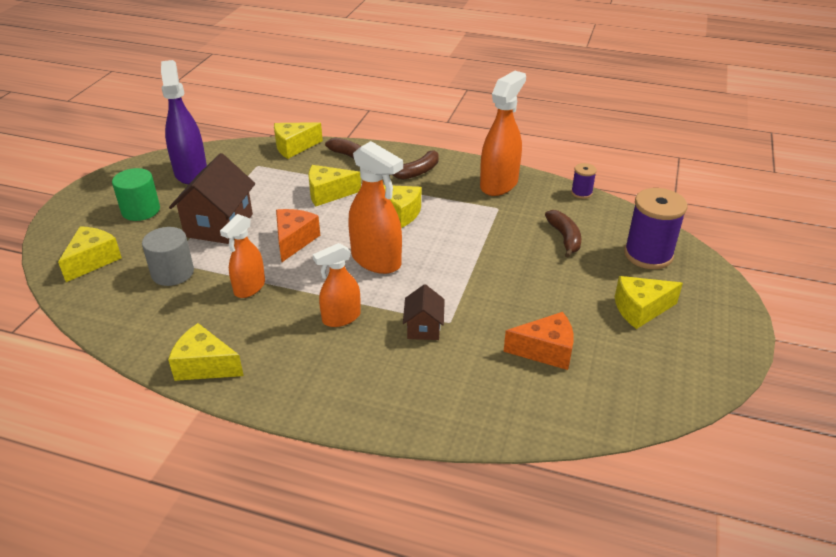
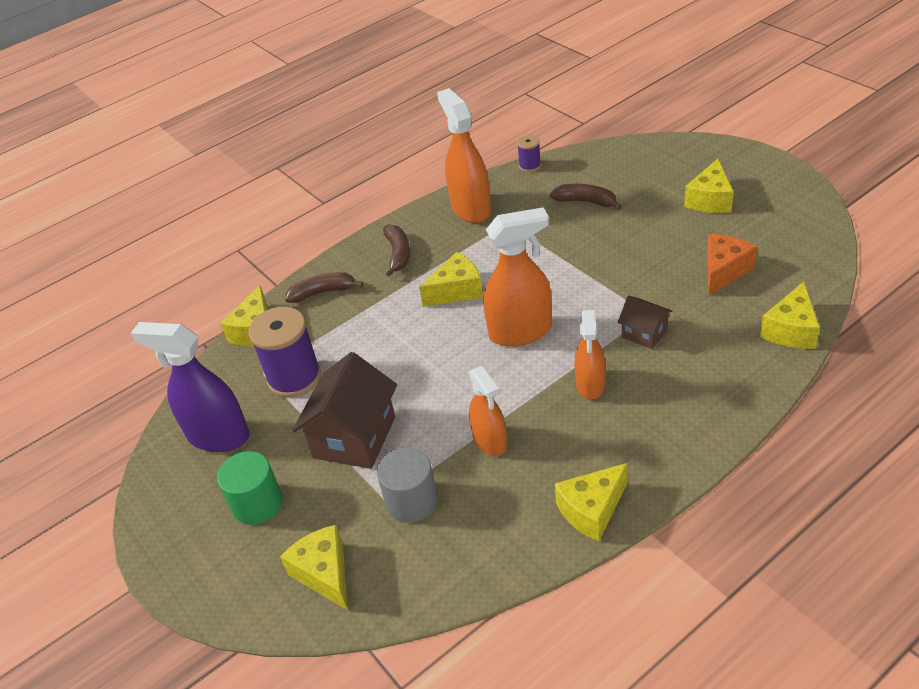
camera: 50 degrees left, 5 degrees up
(219, 225) = (354, 437): brown house -> brown house turned 60 degrees clockwise
(294, 241) = (437, 383): orange cheese -> none
(328, 194) = (375, 331): yellow cheese -> yellow cheese (791, 330)
(648, 255) = (645, 166): purple spool -> purple spool (294, 378)

